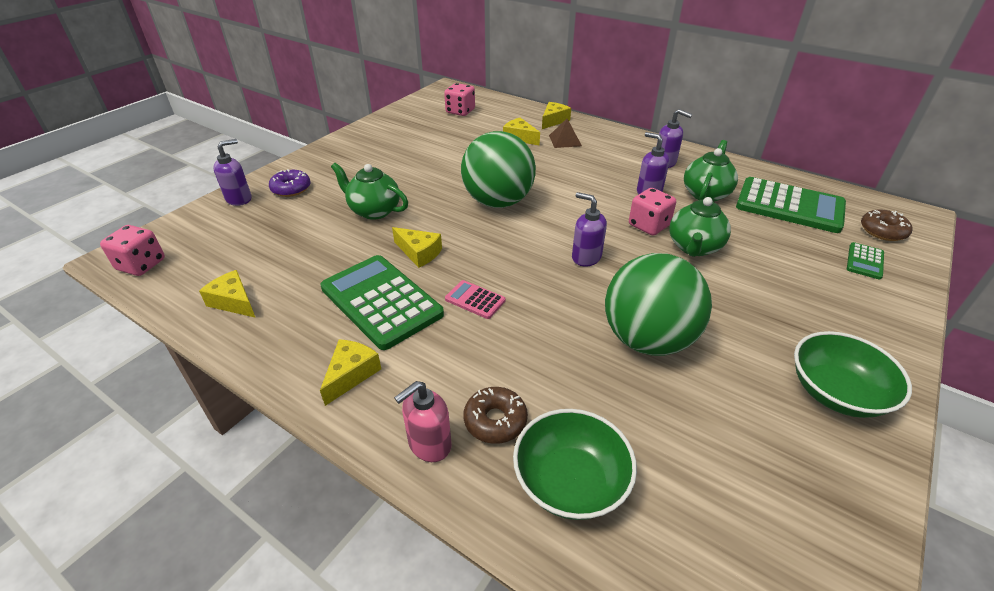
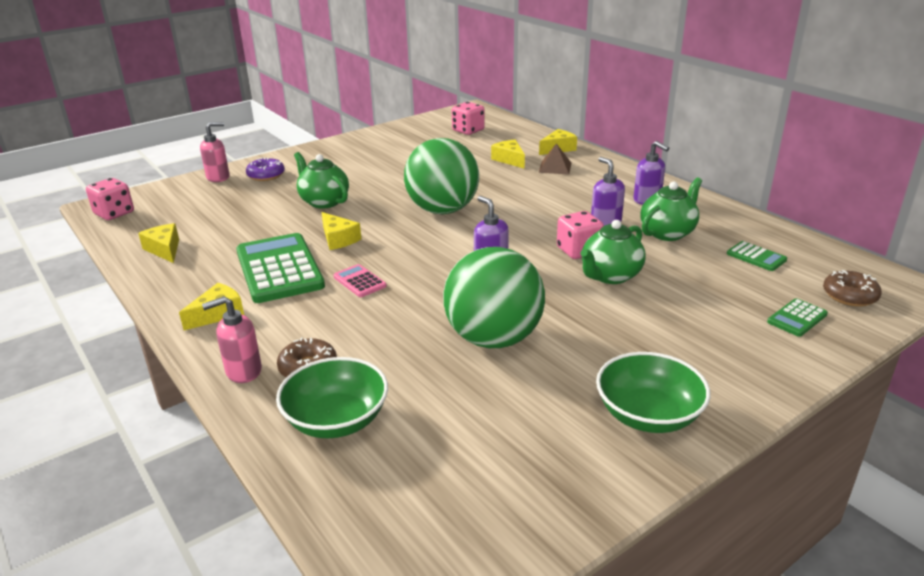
camera: 20 degrees right, 10 degrees down
(239, 199) = (218, 177): purple soap dispenser -> pink soap dispenser
(789, 206) = (756, 257): green calculator -> green calculator, size x0.45

